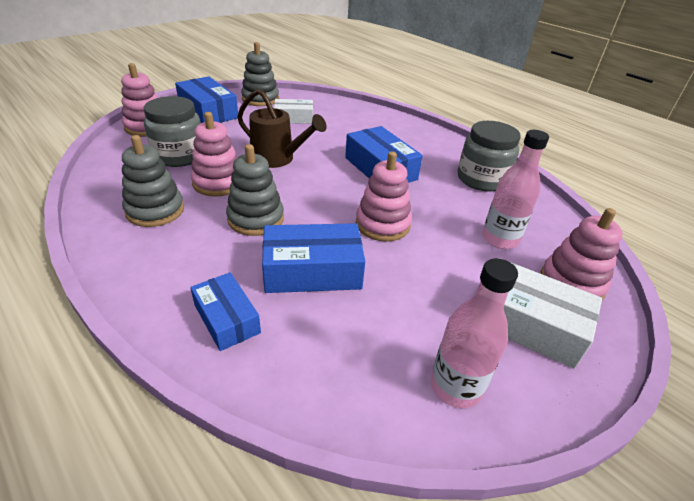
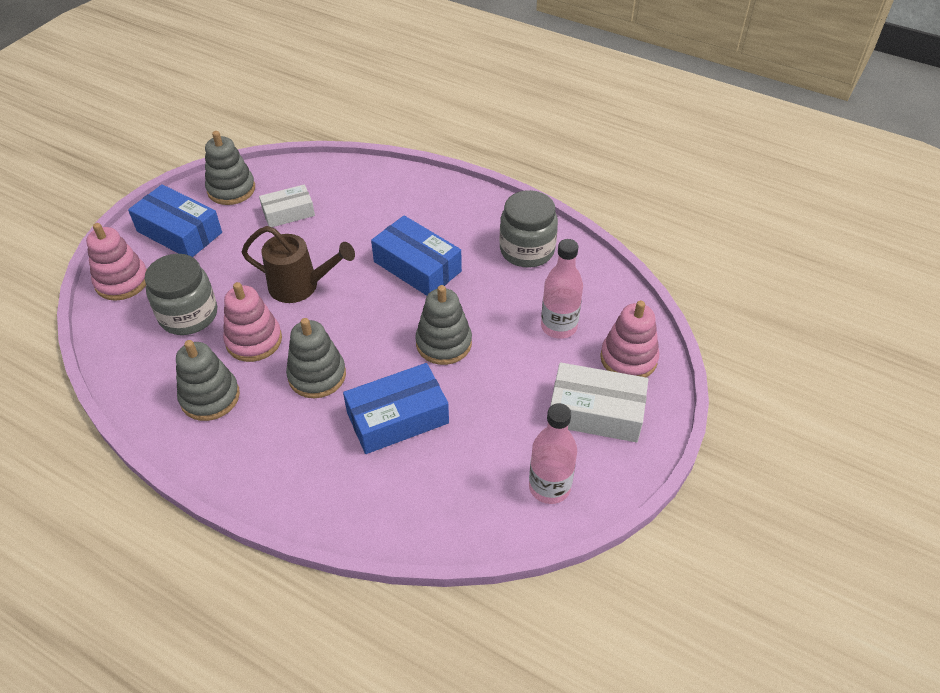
camera: 15 degrees left, 10 degrees up
(227, 318) = (345, 489): blue box -> none
(382, 224) = (444, 343): pink stacking toy -> grey stacking toy

